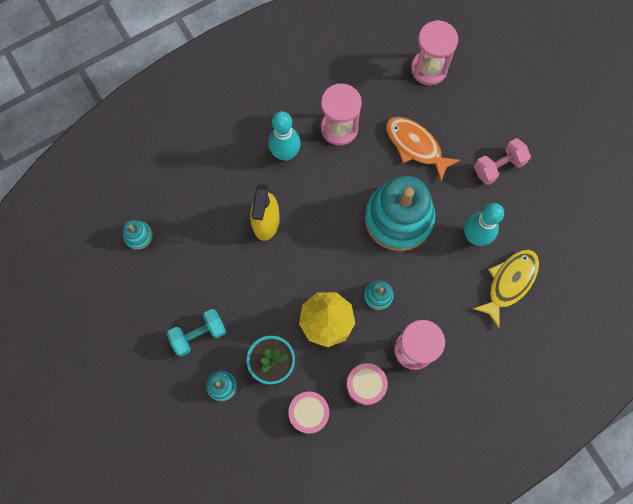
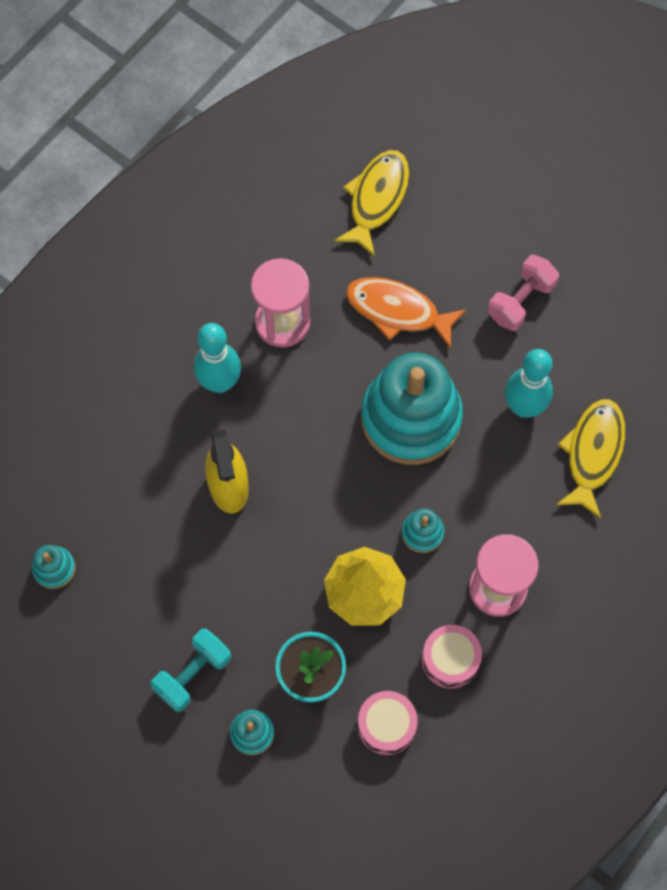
camera: 20 degrees left, 5 degrees down
(429, 69) = (376, 199): pink hourglass -> yellow fish

